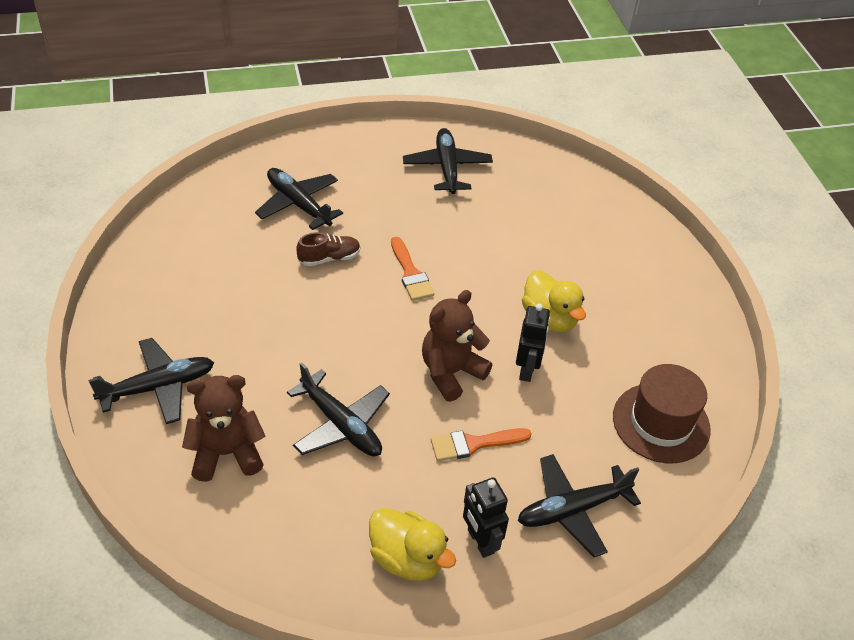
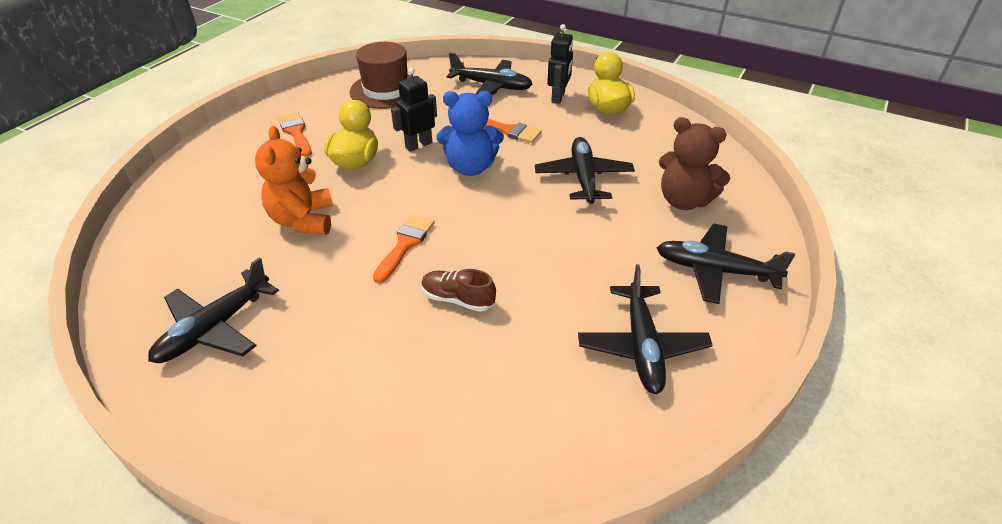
camera: 135 degrees left, 5 degrees down
(298, 204) = (419, 383): black plane -> black plane (642, 346)
(451, 373) = (470, 167): brown teddy bear -> blue teddy bear
(504, 249) = (303, 220): none -> orange teddy bear
(643, 316) = (296, 132): none -> orange brush

